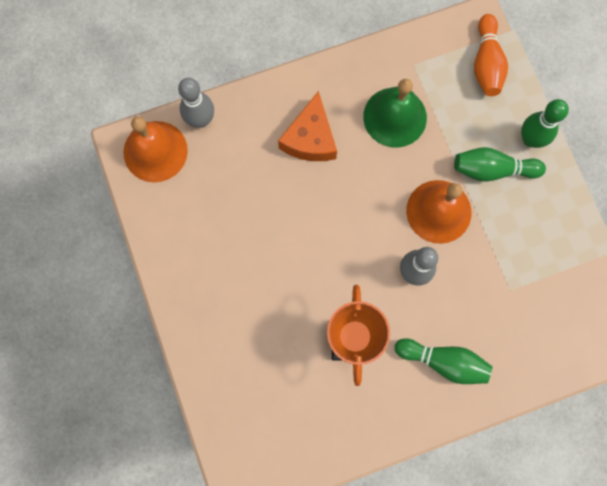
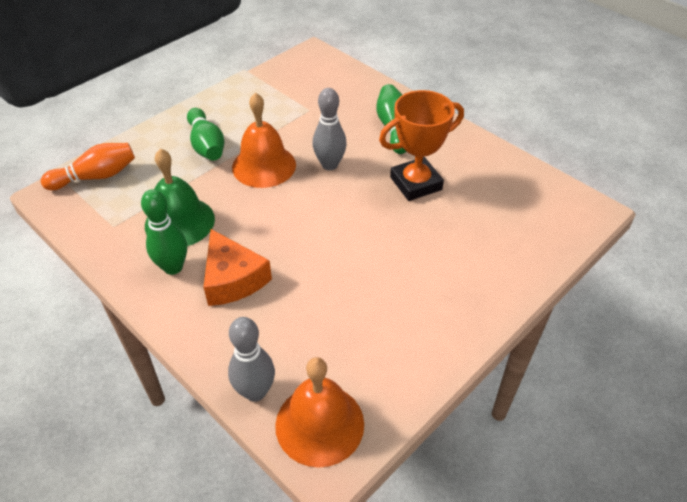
camera: 115 degrees left, 30 degrees down
(310, 138) = (233, 279): orange cheese -> orange cheese turned 75 degrees clockwise
(530, 139) = (166, 131): green bowling pin -> green bowling pin (173, 267)

